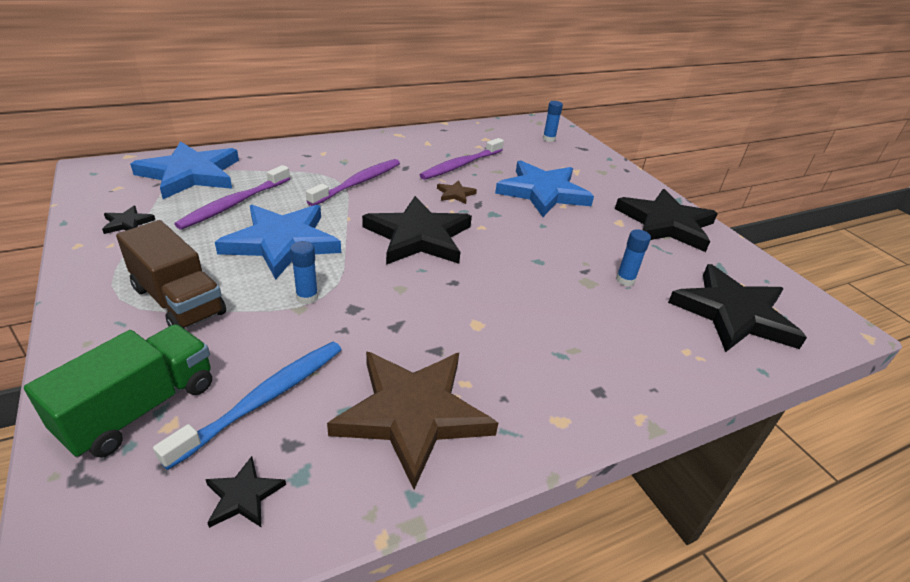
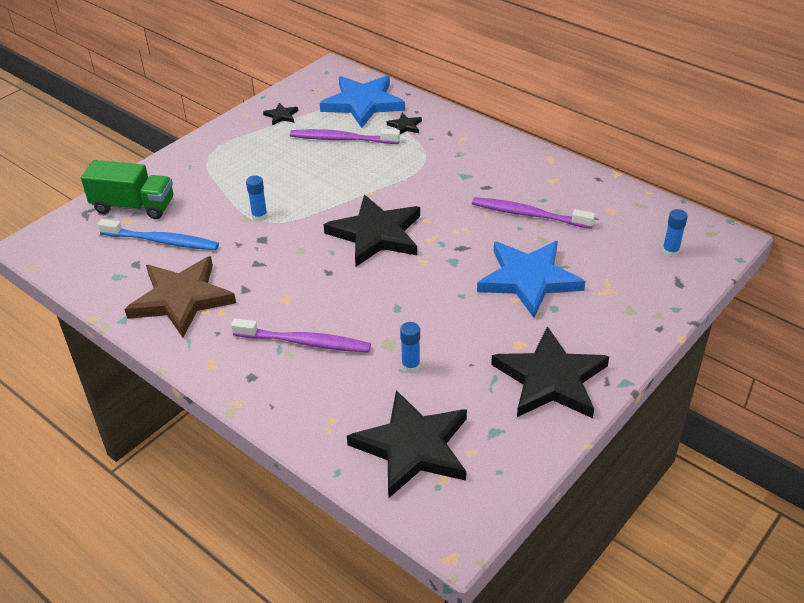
camera: 70 degrees right, 5 degrees up
(178, 301) = (221, 173): brown truck -> none
(243, 496) = (97, 264): black star -> black star (405, 126)
(282, 242) = (312, 180): blue star -> none
(358, 183) = (430, 175): purple toothbrush -> purple toothbrush (304, 342)
(455, 194) = (466, 230): brown star -> none

